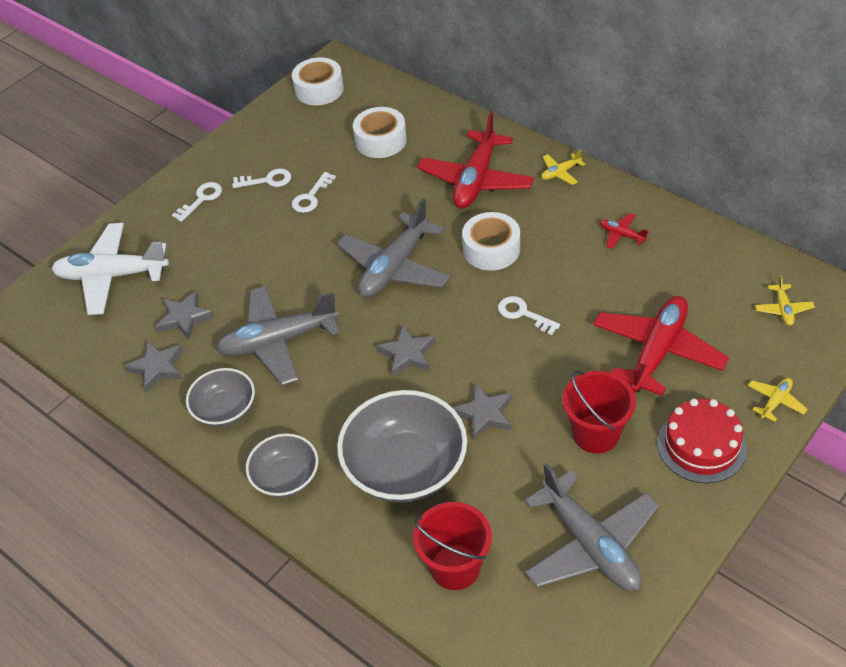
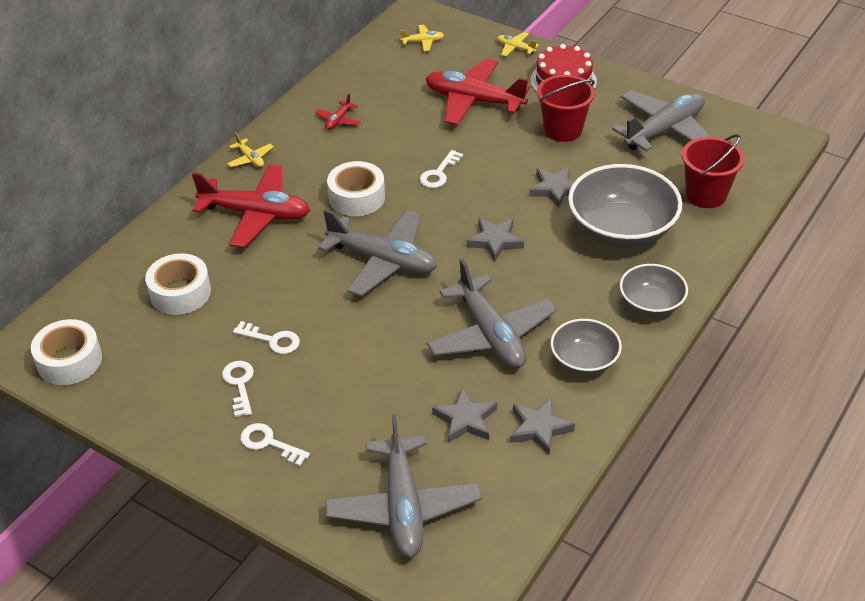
camera: 100 degrees left, 5 degrees down
(112, 276) = (403, 506): white plane -> grey plane

